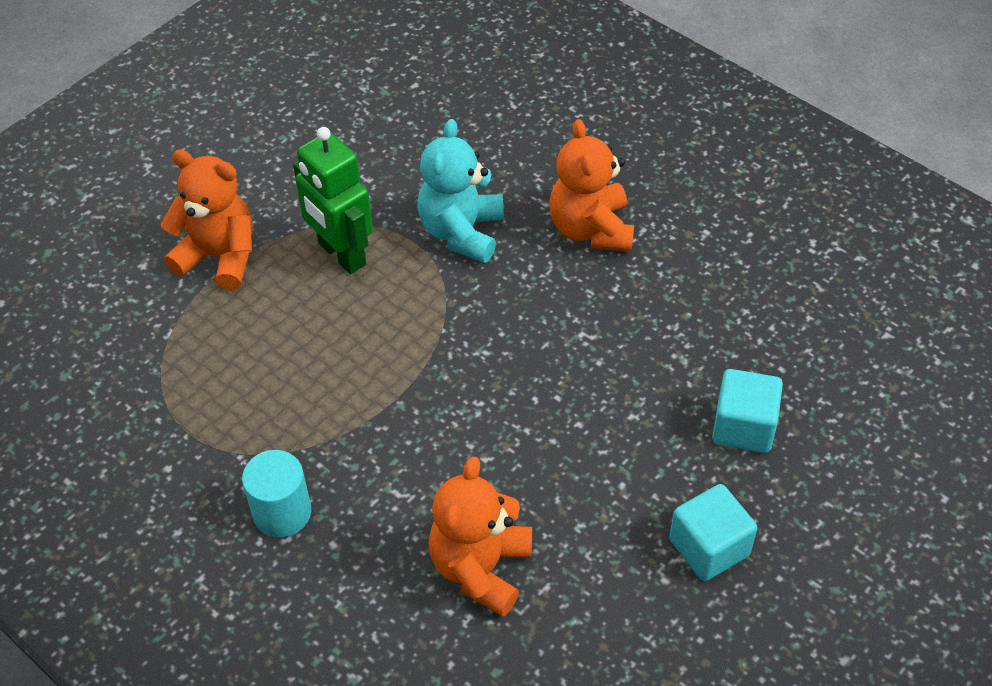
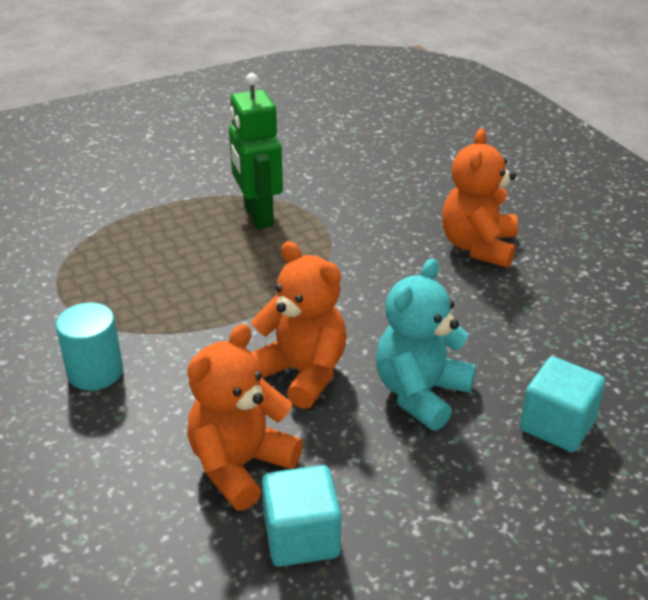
camera: 20 degrees right, 15 degrees down
(219, 257) = (163, 196): orange teddy bear -> orange teddy bear (302, 373)
(461, 232) = (365, 224): turquoise teddy bear -> turquoise teddy bear (420, 393)
(709, 547) = (475, 516): turquoise cube -> turquoise cube (301, 537)

